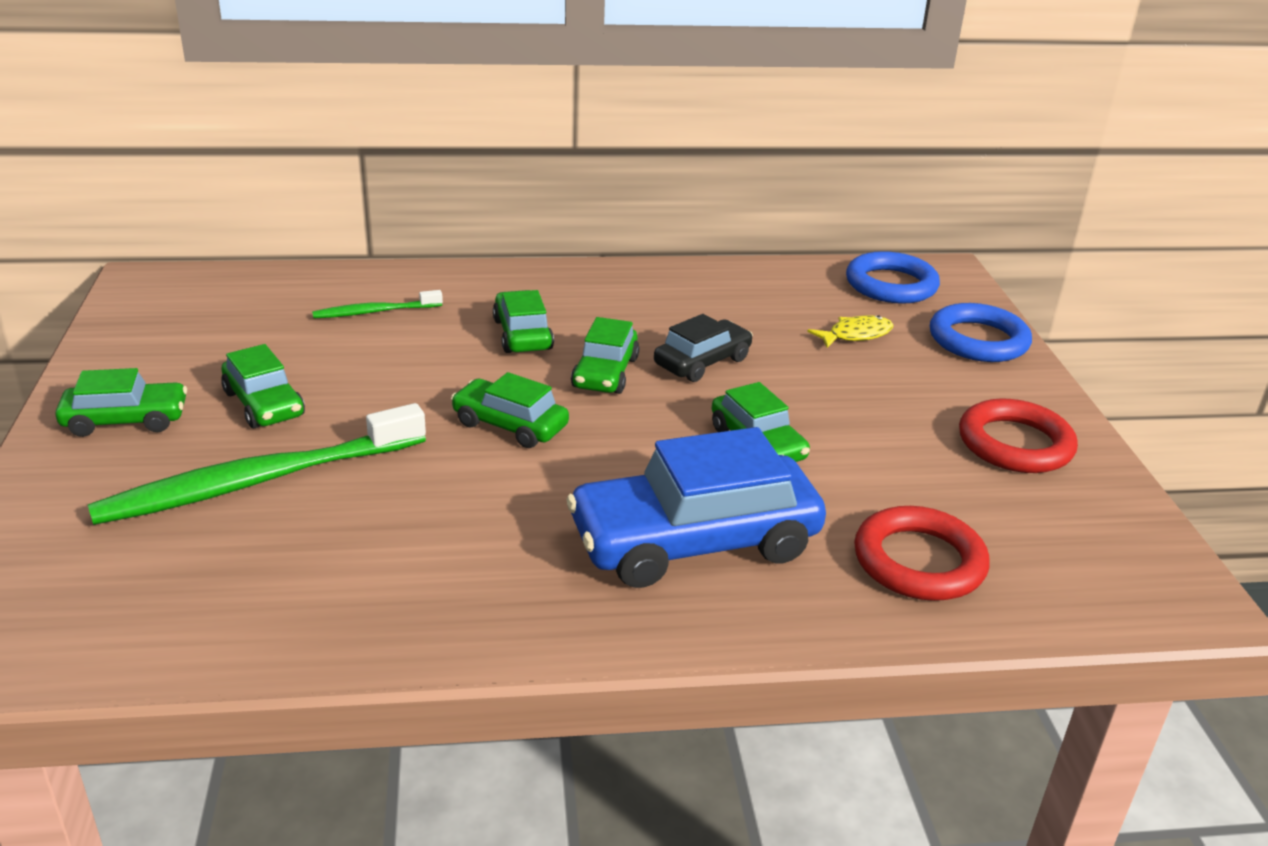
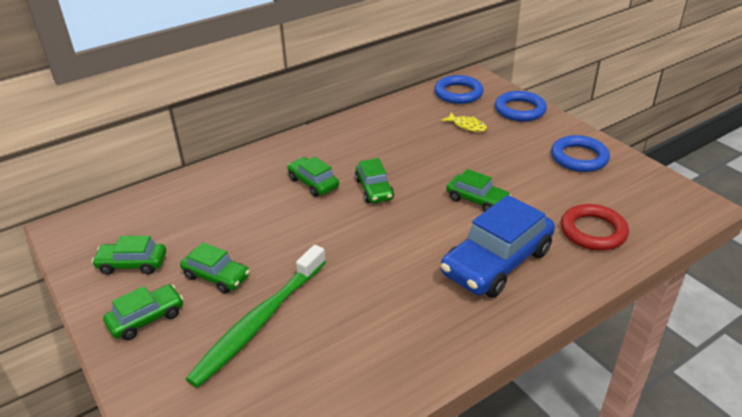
camera: 25 degrees left, 5 degrees up
(375, 312) = (222, 198): green toothbrush -> none
(510, 425) = (356, 236): green car -> green car (132, 264)
(702, 362) = (413, 166): black car -> none
(855, 335) = (467, 126): yellow fish -> yellow fish turned 90 degrees clockwise
(1015, 444) = (579, 157): red ring -> blue ring

